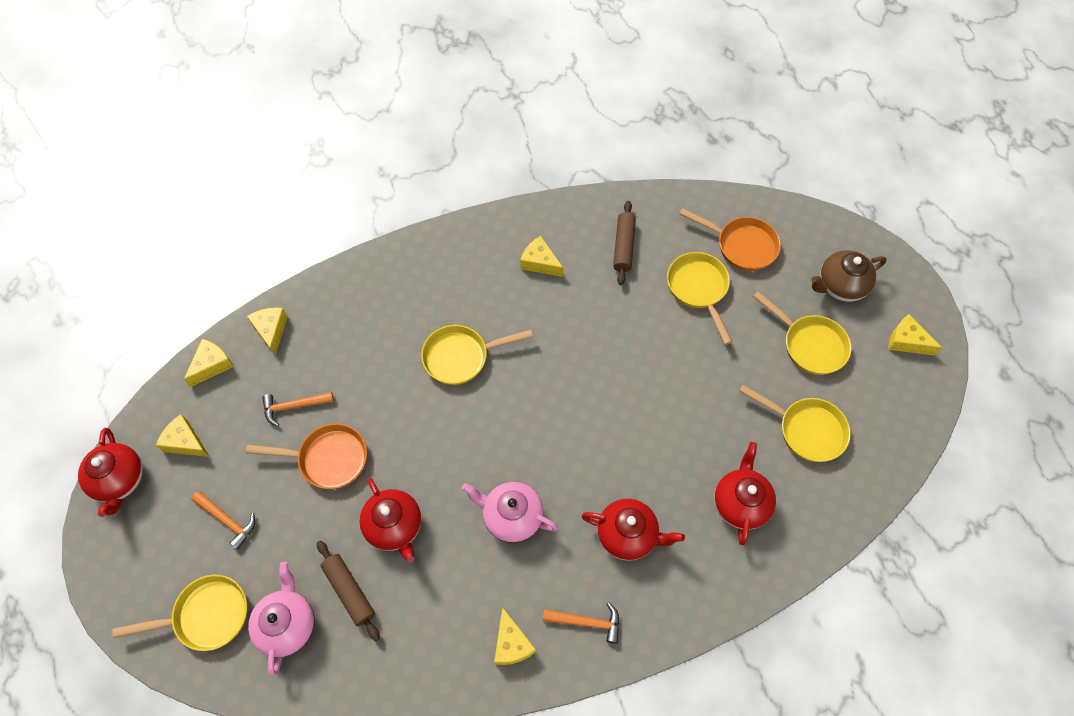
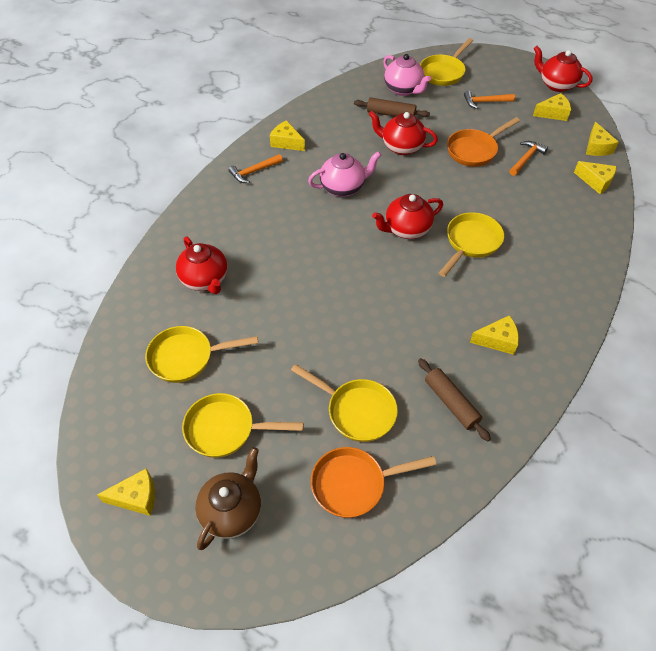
camera: 140 degrees right, 10 degrees down
(628, 535) = (265, 220): red teapot -> red teapot (406, 229)

